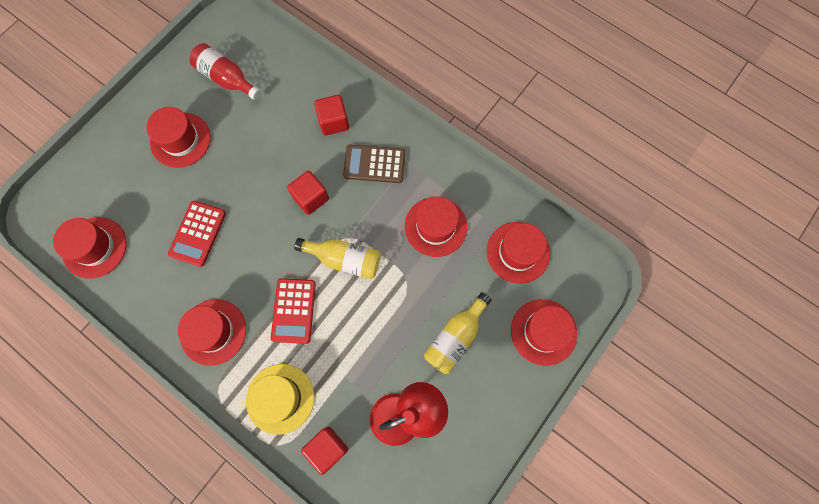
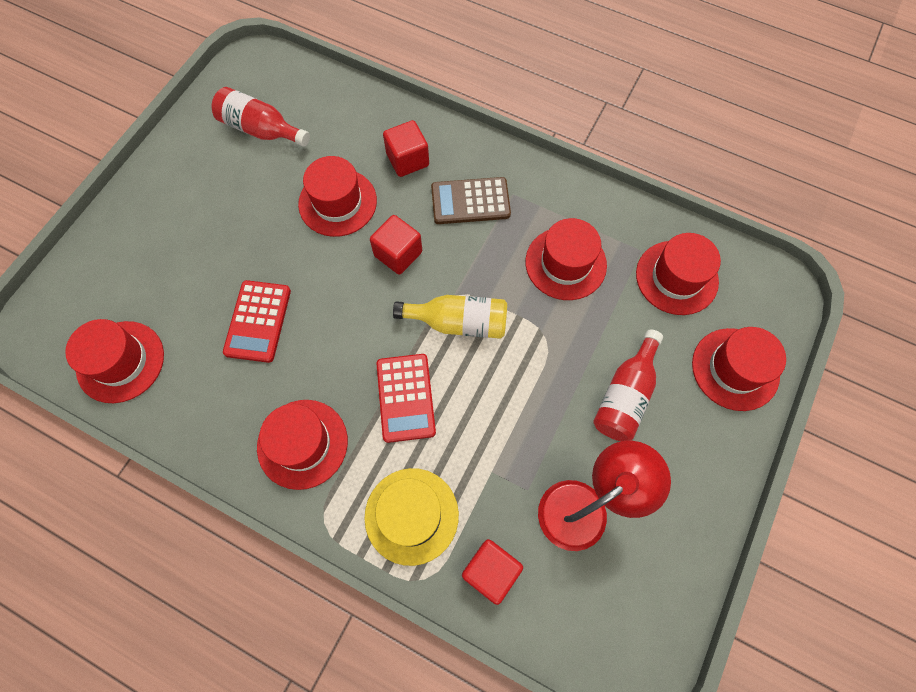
camera: 10 degrees left, 5 degrees down
(180, 140) = (214, 210): red hat -> red hat (337, 202)
(455, 337) = (625, 395): yellow bottle -> red bottle

